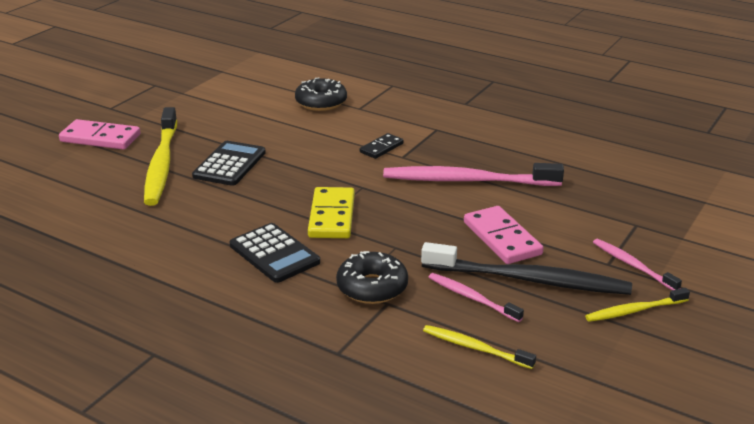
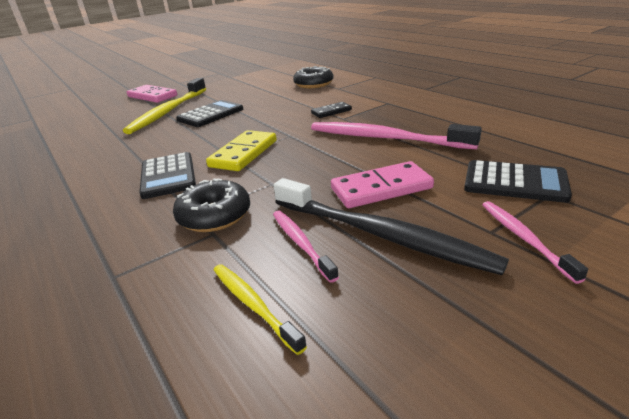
camera: 25 degrees right, 0 degrees up
(502, 238) = (381, 189): pink domino -> pink domino turned 75 degrees clockwise
(607, 217) = (515, 182): none -> black calculator
(634, 310) = (498, 299): yellow toothbrush -> none

